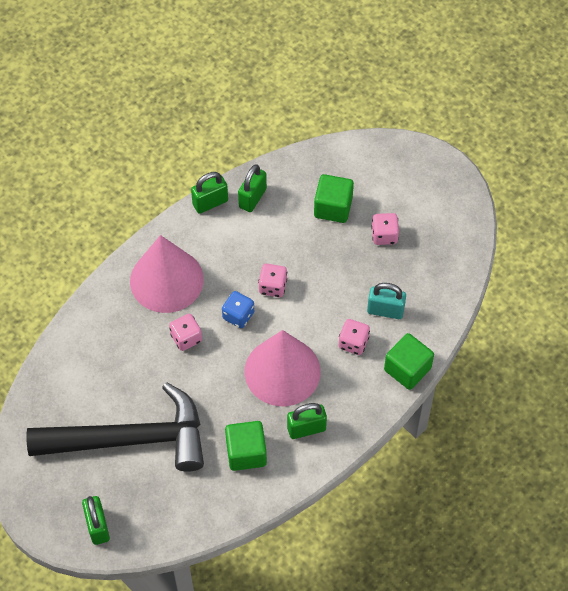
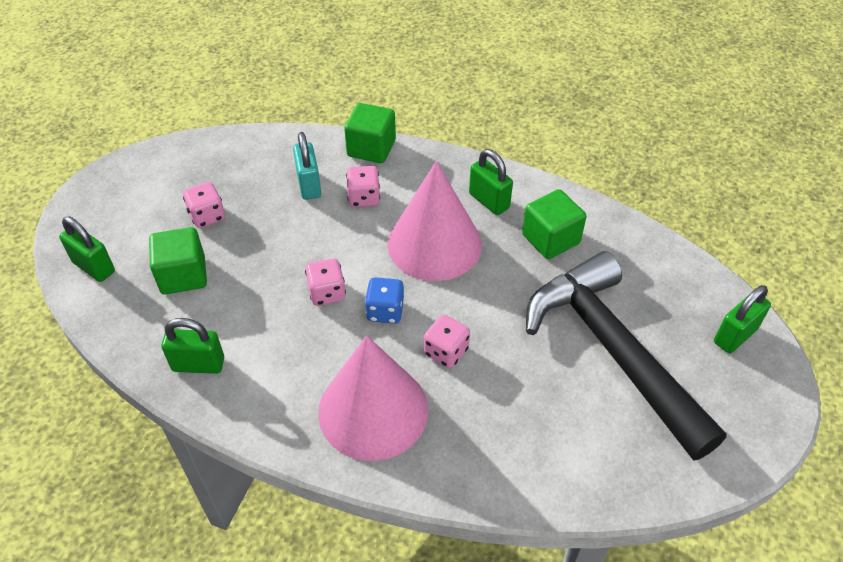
camera: 115 degrees left, 10 degrees down
(210, 202) = (224, 411): green padlock -> green padlock (94, 267)

